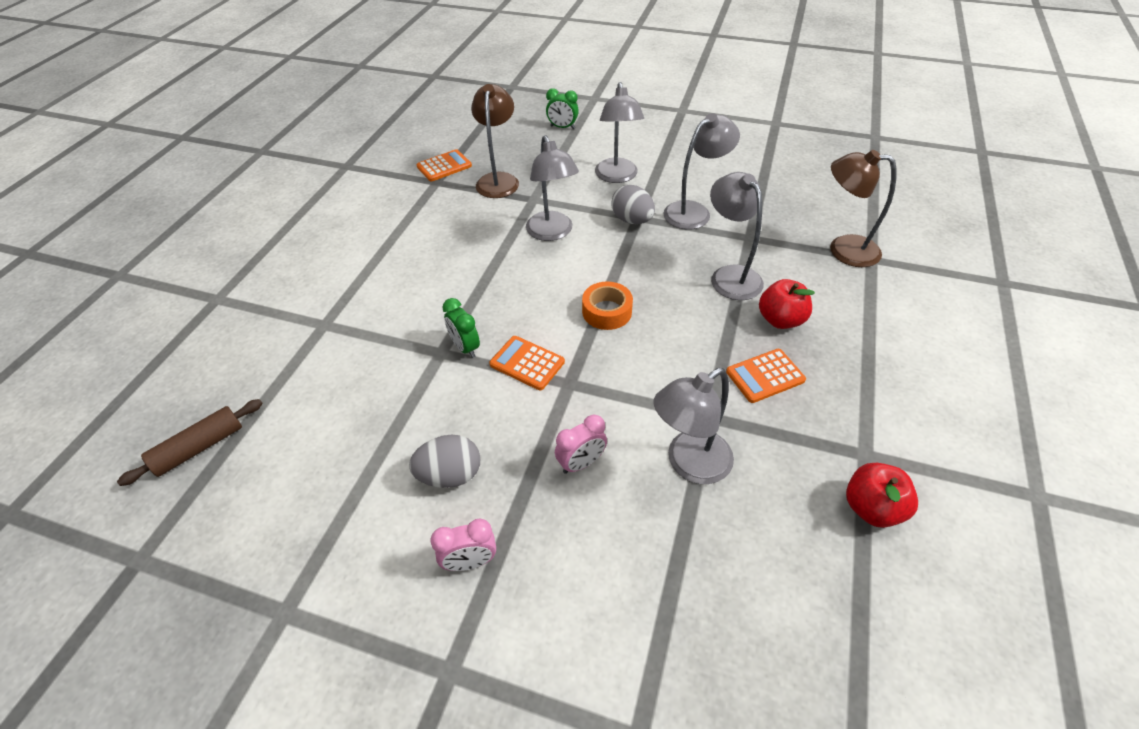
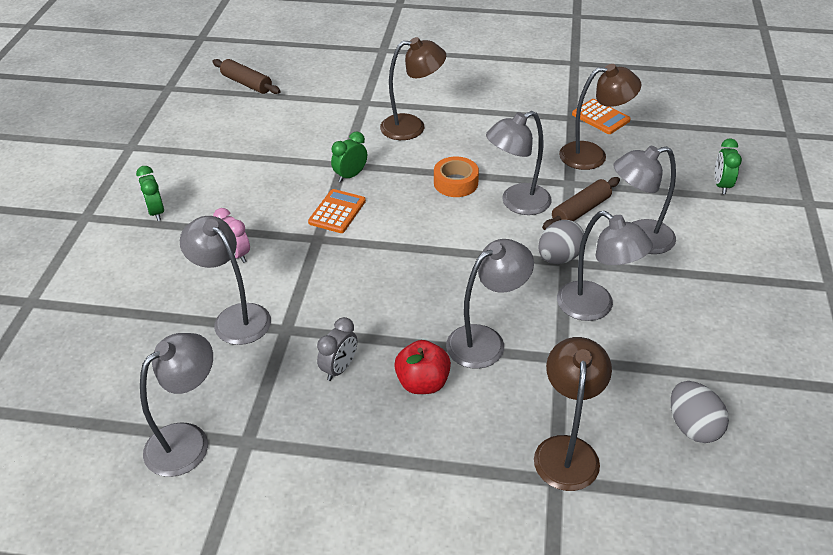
camera: 80 degrees right, 5 degrees down
(396, 289) = (412, 127): none -> brown lamp
(450, 475) = (225, 191): grey egg -> grey egg (693, 426)
(470, 562) = (156, 212): pink clock -> green clock
(573, 199) = (580, 211): none -> brown rolling pin
(607, 311) = (409, 252): orange tape -> orange tape (455, 183)
(765, 376) = (339, 368): orange calculator -> grey clock
(871, 508) = (188, 440): red apple -> grey lamp

